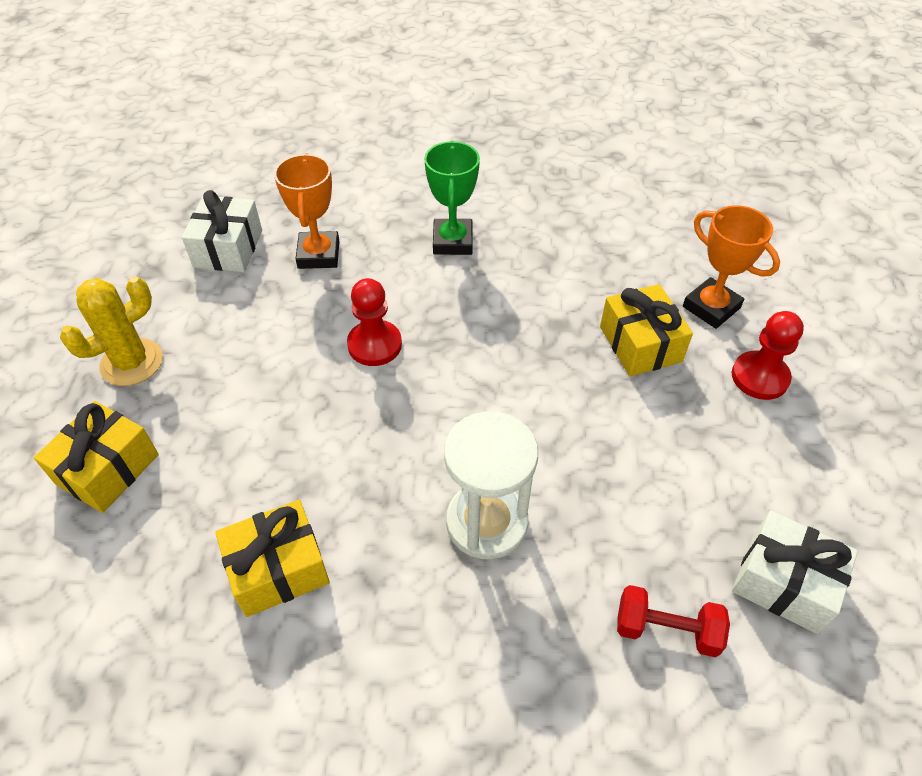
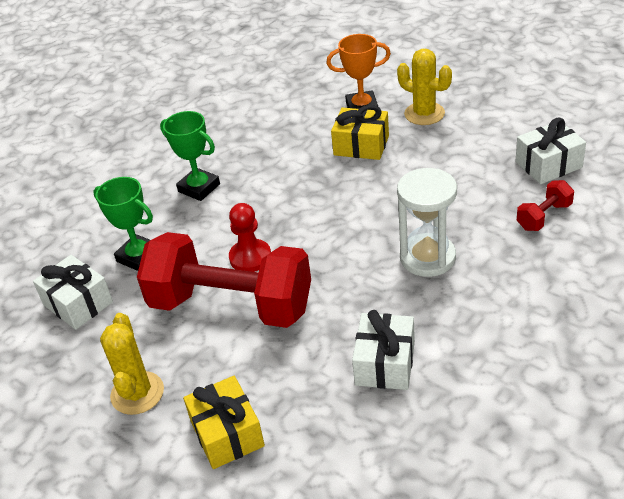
camera: 50 degrees left, 10 degrees down
(278, 569) = (385, 363): yellow gift -> white gift
(292, 369) = (231, 305): none -> red dumbbell
(319, 255) = (139, 256): orange trophy -> green trophy
(759, 377) = (424, 114): red pawn -> yellow cactus

